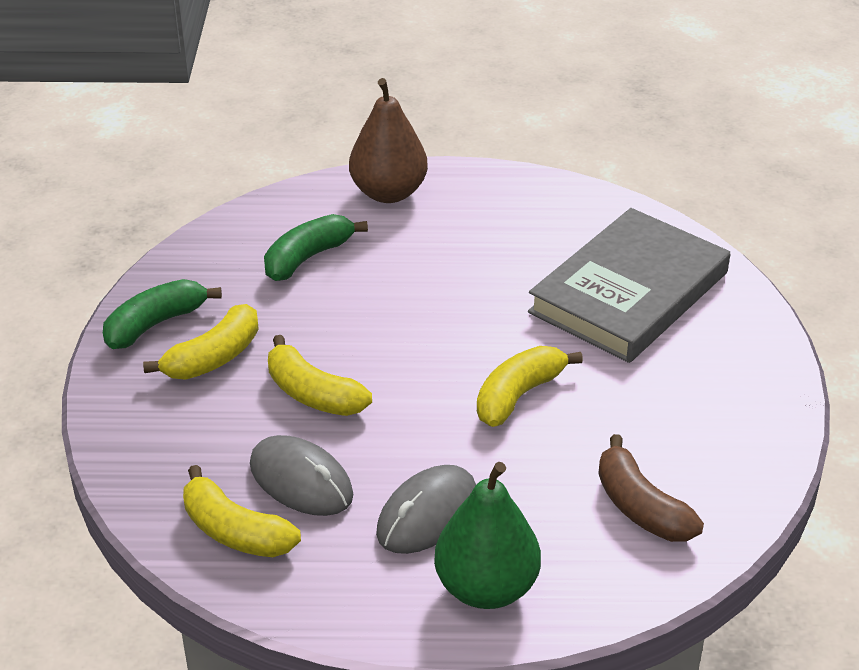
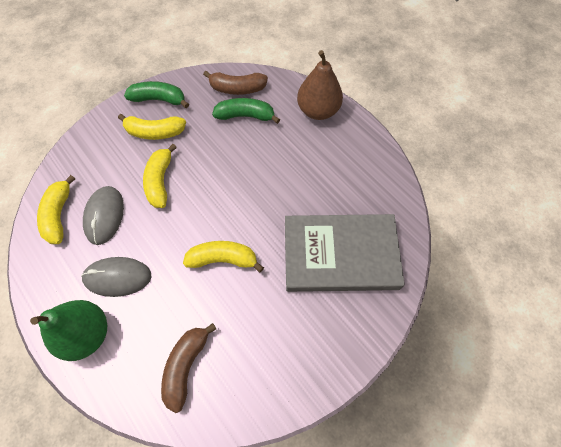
camera: 50 degrees right, 25 degrees up
(248, 240) = (237, 89): none -> brown banana

